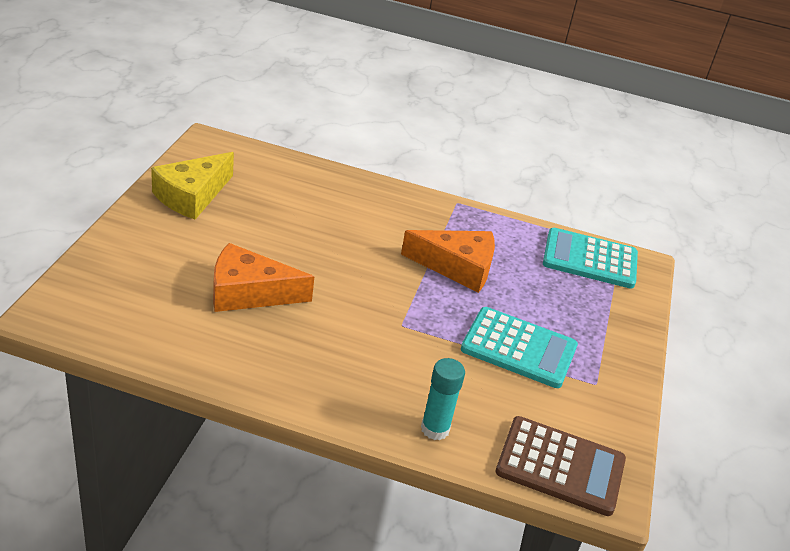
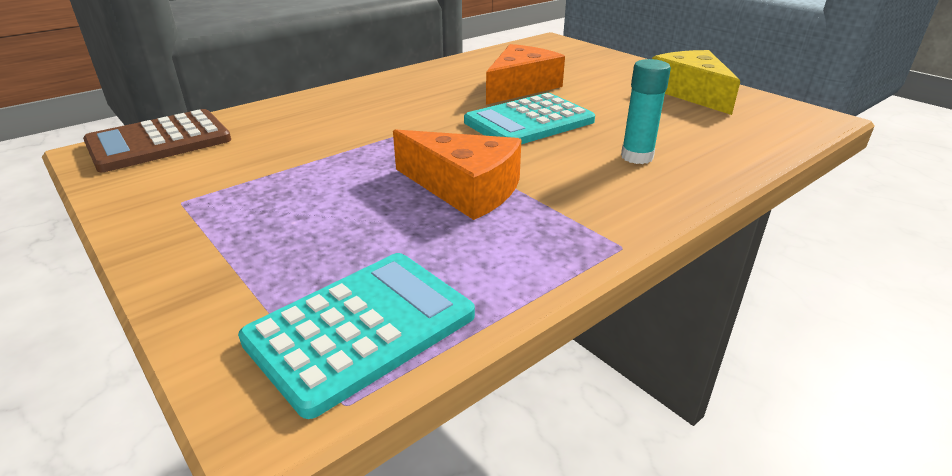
camera: 130 degrees right, 5 degrees down
(435, 429) = (283, 109): turquoise glue stick -> turquoise glue stick (637, 157)
(457, 267) = (465, 188): orange cheese -> orange cheese turned 105 degrees counterclockwise
(519, 348) = (296, 176): turquoise calculator -> turquoise calculator (529, 122)

